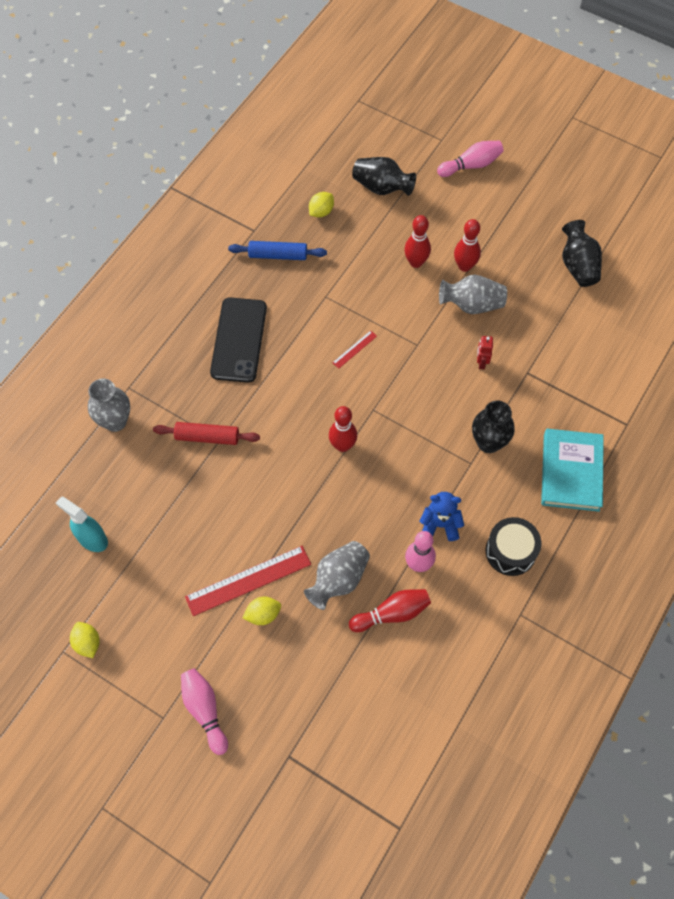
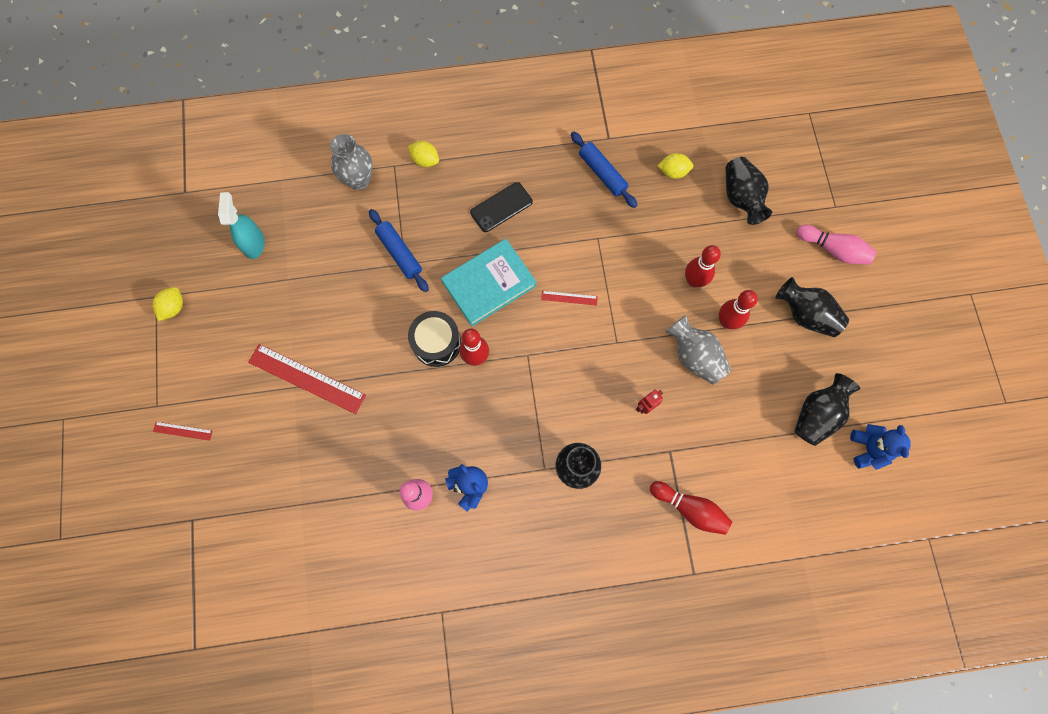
camera: 50 degrees right, 10 degrees up
(205, 710) = (183, 431): pink bowling pin -> red ruler
(207, 437) = (399, 253): red rolling pin -> blue rolling pin
(239, 340) = (501, 207): black phone -> black phone, size x0.64
(263, 614) = (288, 411): yellow lemon -> yellow lemon (425, 160)
(338, 579) = (359, 444): grey vase -> none
(392, 613) = (363, 508): red bowling pin -> red bowling pin (690, 509)
(502, 217) = (805, 315): none -> black vase
(510, 551) = (491, 562): black drum -> black drum (436, 343)
(571, 472) = (606, 558): turquoise book -> turquoise book (489, 284)
(627, 255) = (868, 449): none -> blue teddy bear

